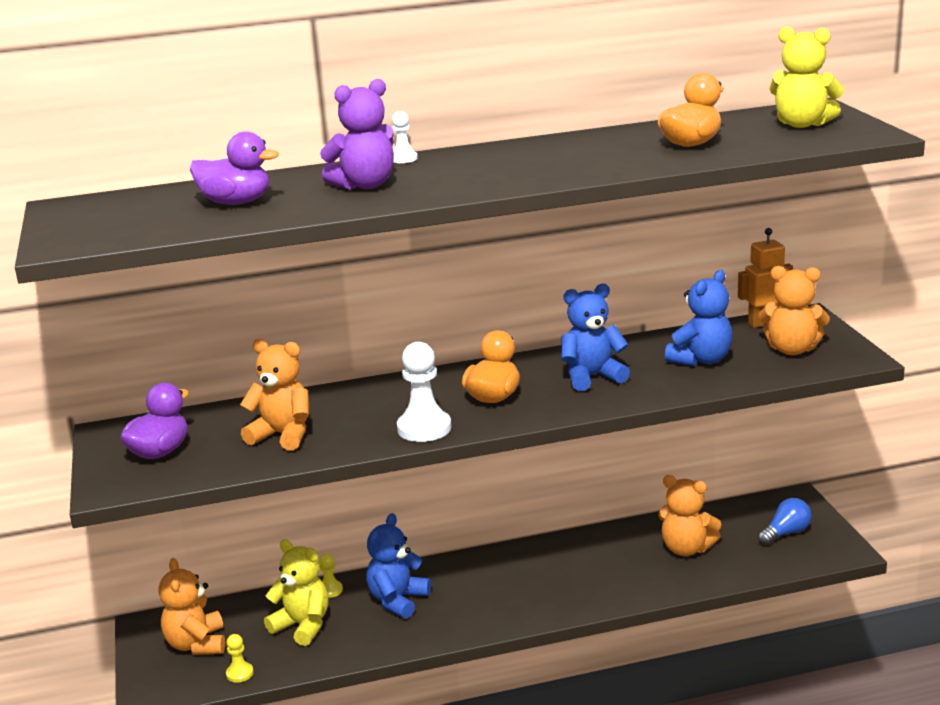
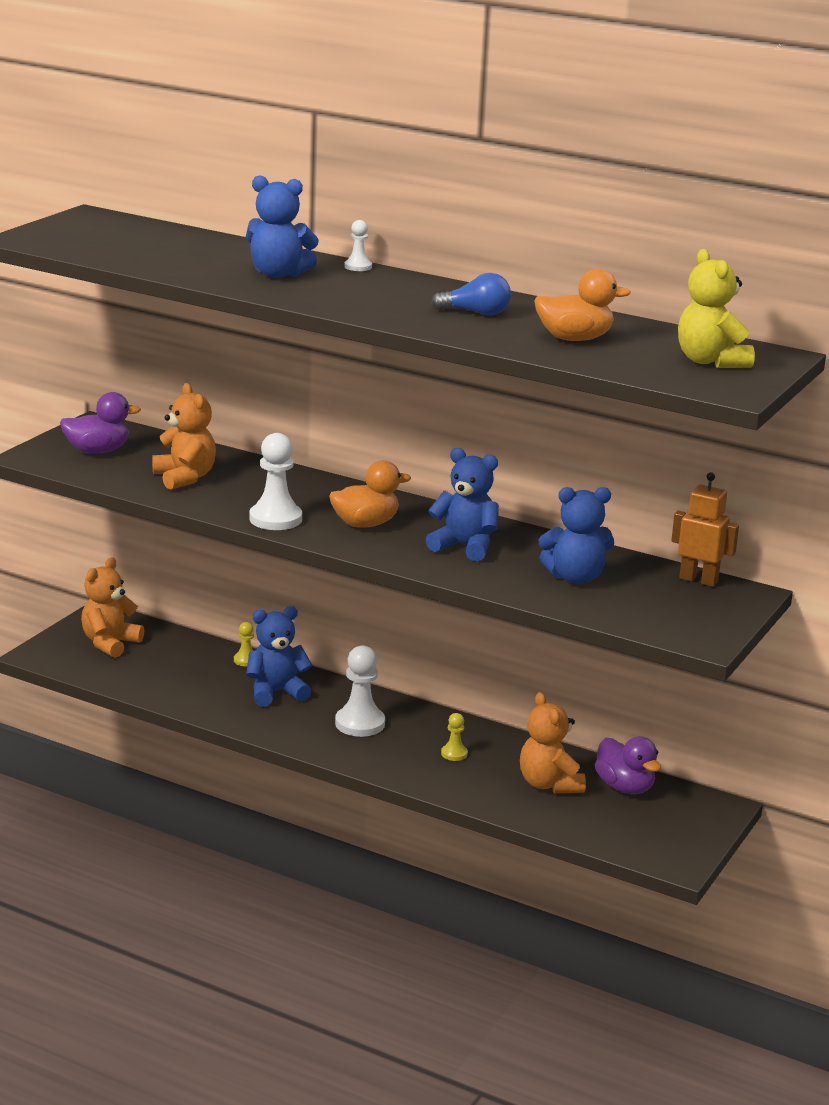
camera: 40 degrees right, 0 degrees up
(236, 202) = (178, 253): purple duck -> purple duck (625, 787)
(240, 673) = (104, 675): yellow pawn -> yellow pawn (454, 754)
(302, 626) = (189, 671): yellow teddy bear -> none
(365, 185) = (278, 274): purple teddy bear -> blue teddy bear
(497, 585) = (360, 723): none -> white pawn
(786, 533) = (655, 822): blue light bulb -> blue light bulb (476, 313)
(791, 349) = (666, 608): orange teddy bear -> none

